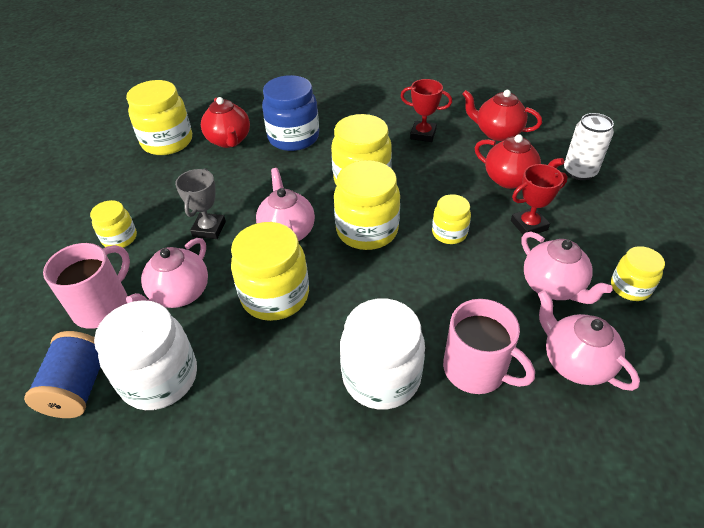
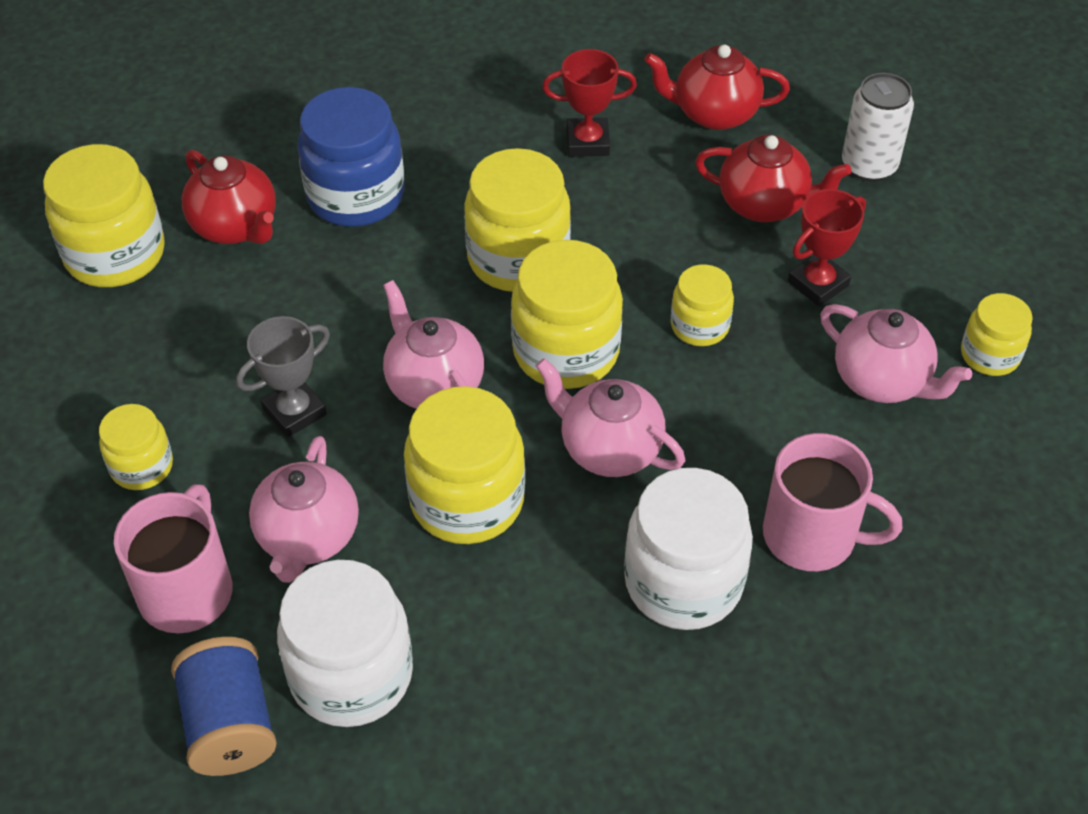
camera: 20 degrees left, 5 degrees up
(209, 229) = (294, 411): grey trophy -> grey trophy turned 60 degrees clockwise
(575, 362) = (942, 489): pink teapot -> pink teapot (609, 449)

